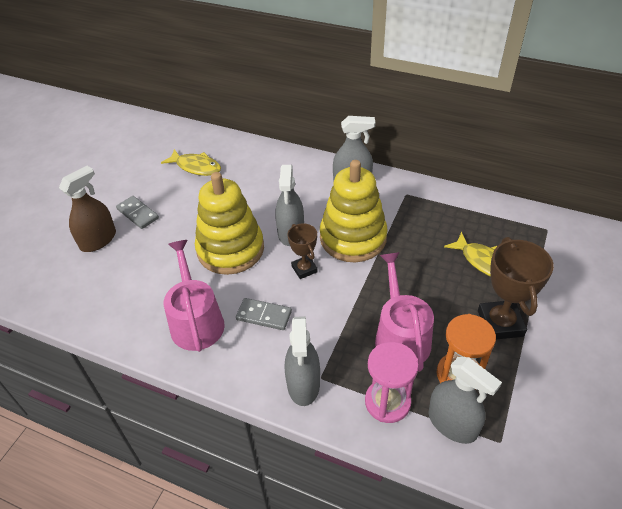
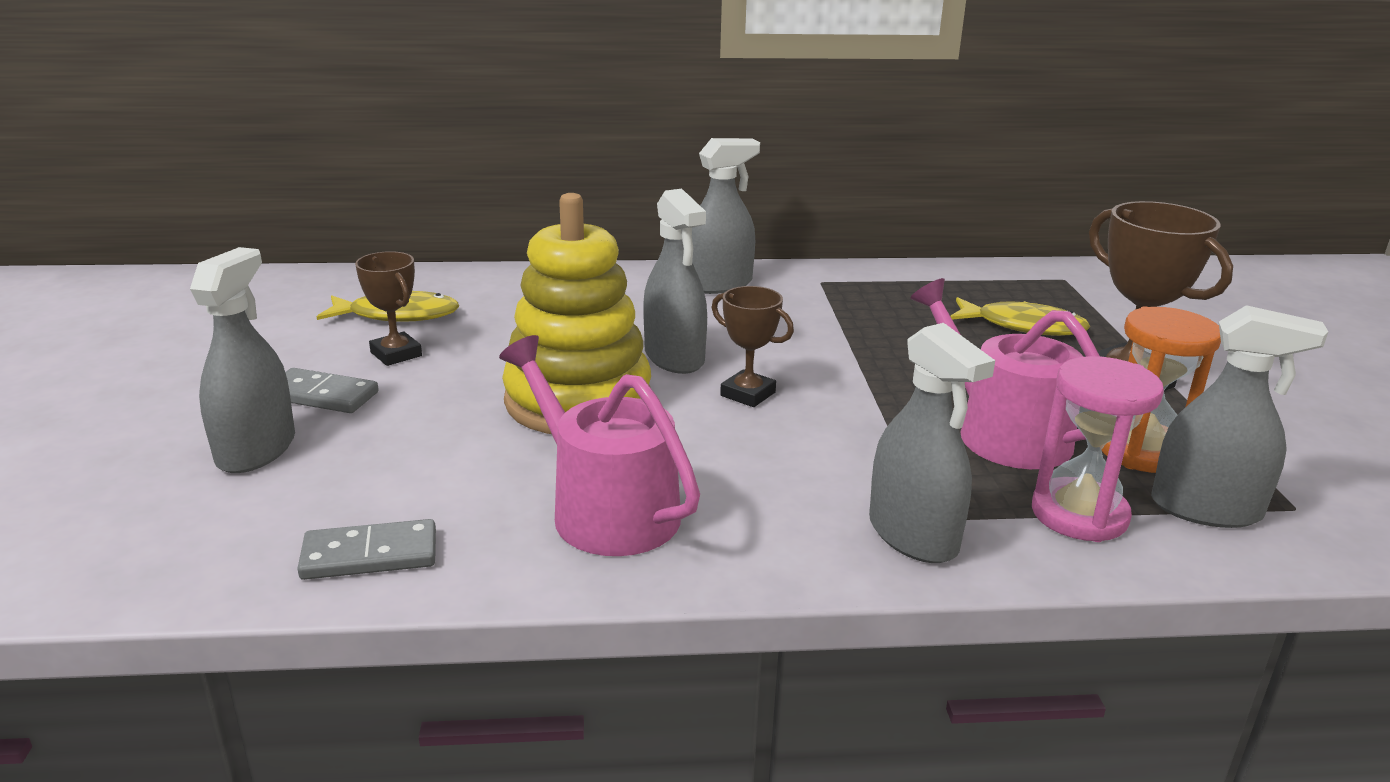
camera: 30 degrees left, 20 degrees down
(98, 240) = (256, 450): brown spray bottle -> grey spray bottle
(180, 195) = (396, 354): none -> brown trophy
(264, 315) = (737, 467): grey domino -> grey domino (370, 555)
(353, 238) = (791, 342): yellow stacking toy -> none

